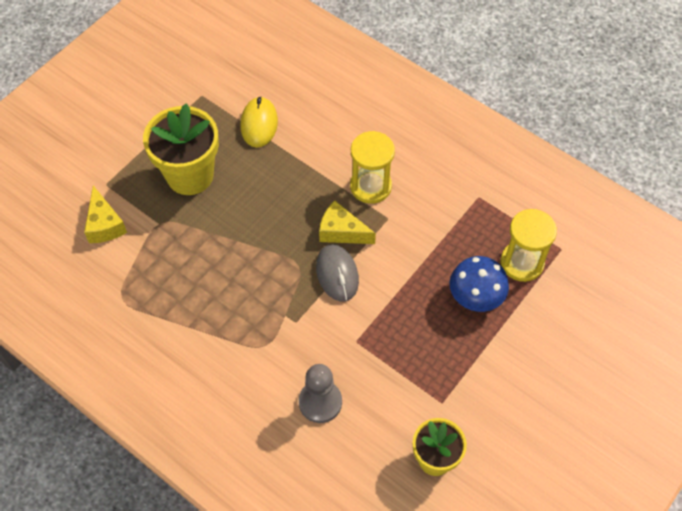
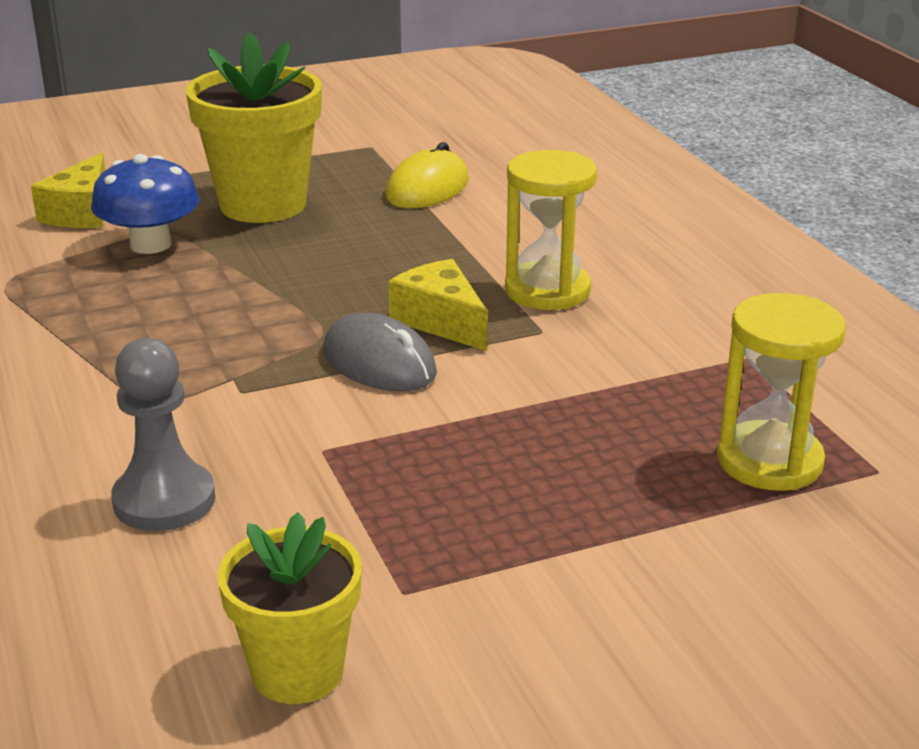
camera: 30 degrees right, 30 degrees down
(337, 274) = (379, 363): grey mouse -> grey mouse turned 60 degrees counterclockwise
(476, 296) = (625, 473): blue mushroom -> blue mushroom (150, 244)

